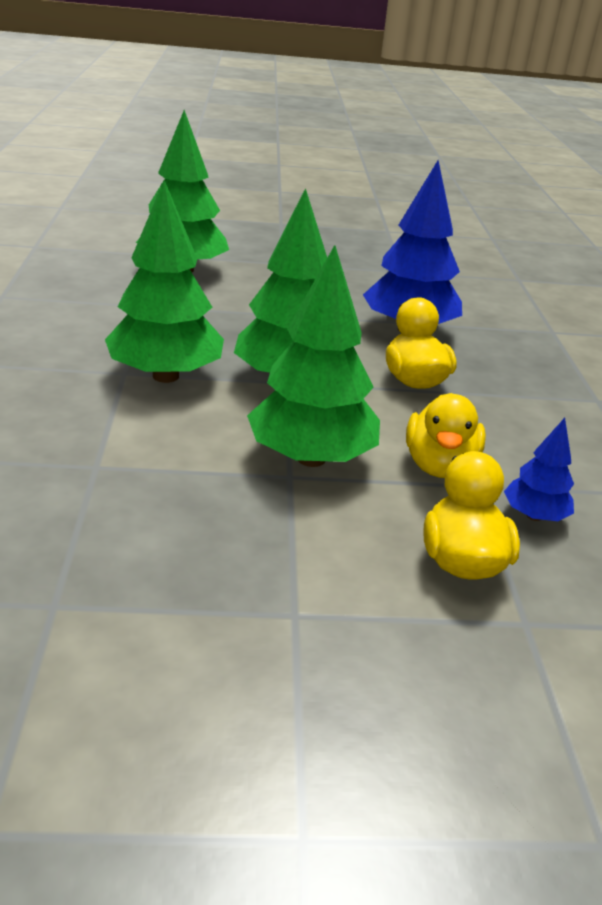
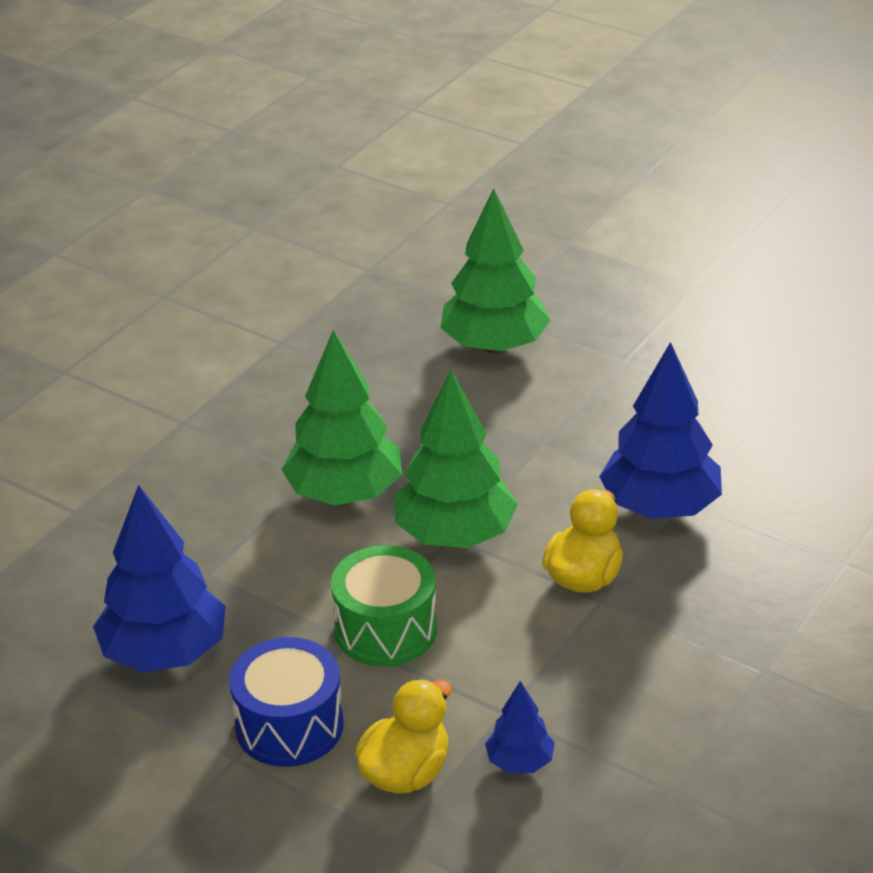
camera: 40 degrees right, 5 degrees up
(118, 546) = (165, 652): none -> blue tree
(311, 458) = (385, 629): green tree -> green drum
(315, 563) = (289, 725): none -> blue drum
(439, 465) = (493, 680): yellow duck -> none

